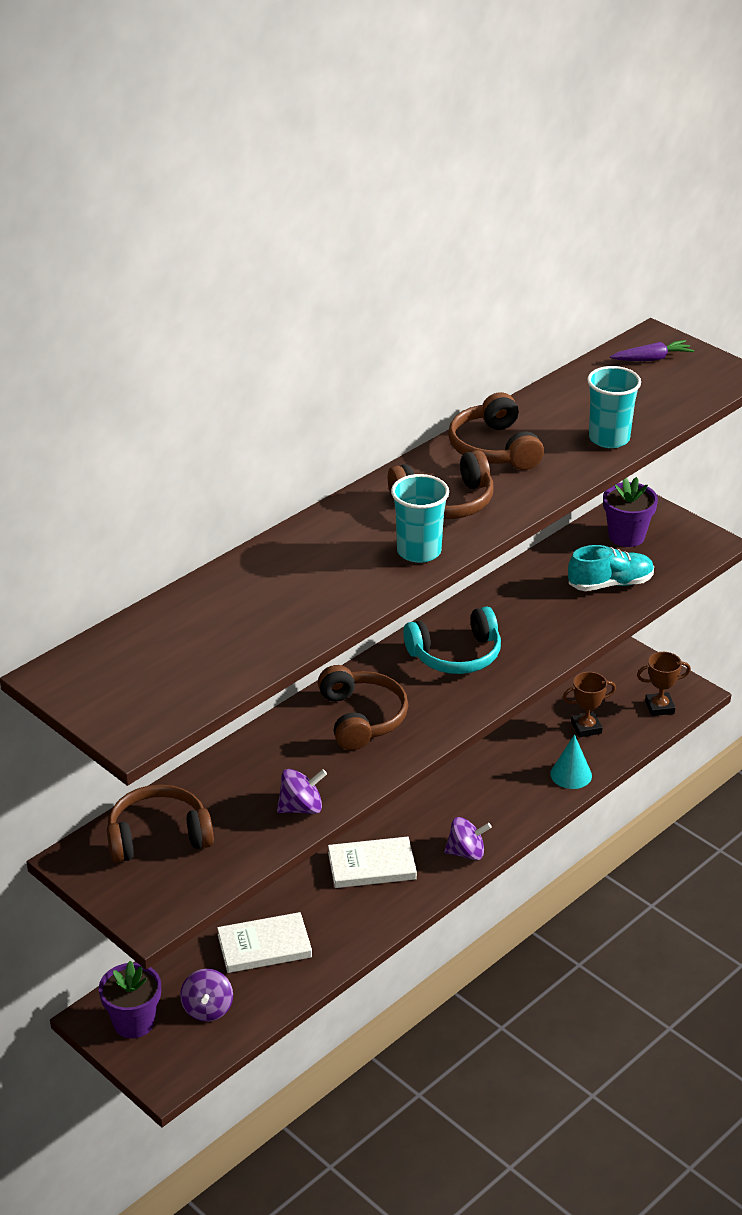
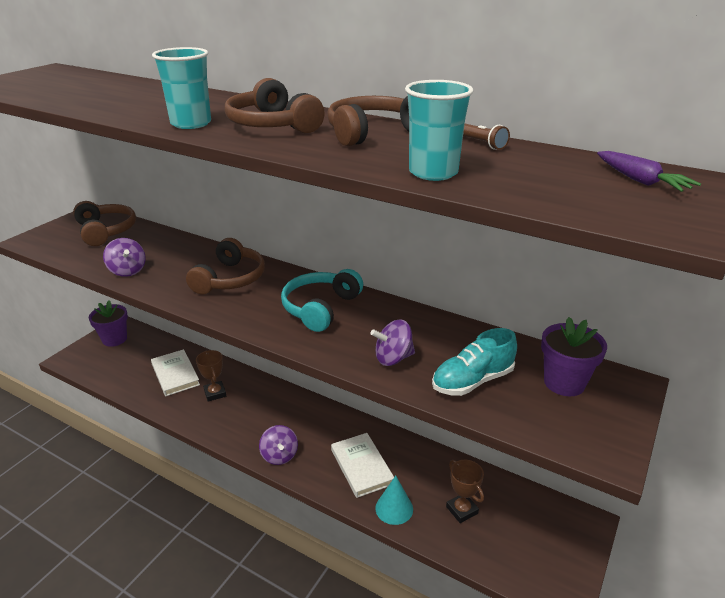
camera: 75 degrees right, 5 degrees down
(207, 1009) = (122, 363): purple spinning top -> purple spinning top (393, 358)
(361, 718) = (230, 279): brown headphones -> brown headphones turned 45 degrees counterclockwise
(372, 866) = (256, 408): white book -> white book (362, 466)
(456, 655) = (320, 308): turquoise headphones -> turquoise headphones turned 60 degrees clockwise
(546, 401) = (482, 144): none -> brown flashlight
(610, 584) = (472, 381): turquoise shoe -> turquoise shoe turned 90 degrees clockwise
(659, 707) = (523, 567): brown trophy -> brown trophy (215, 393)

